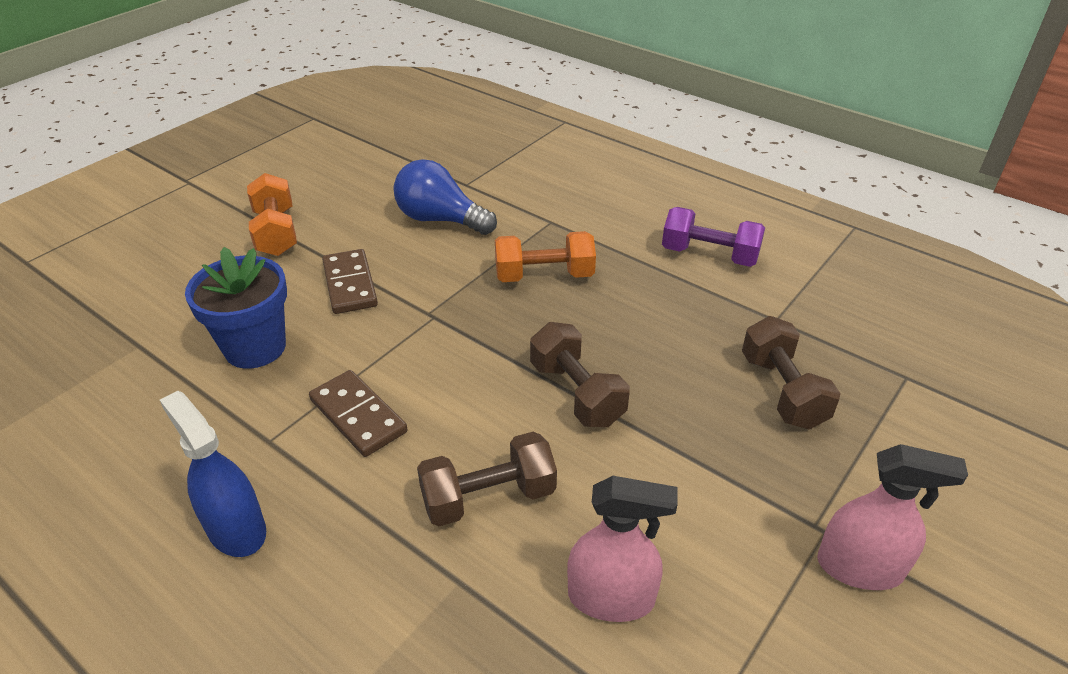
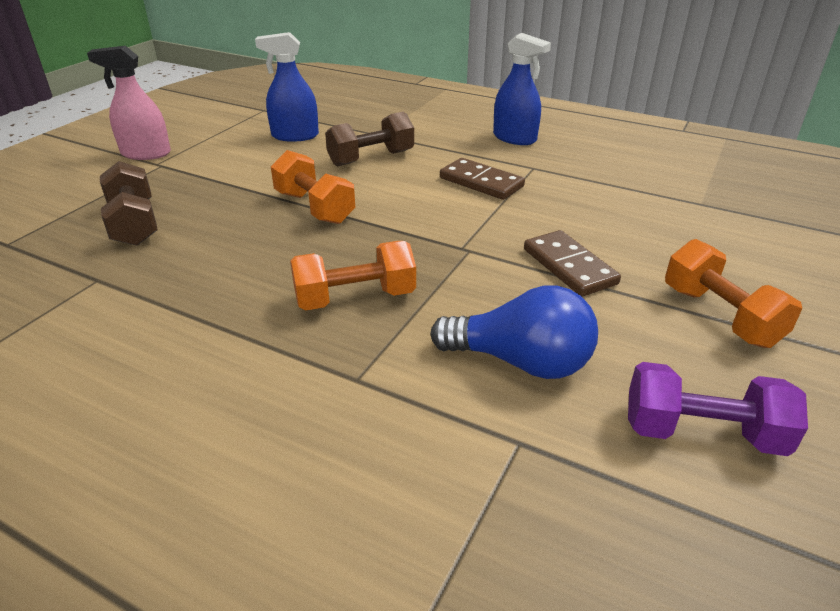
camera: 170 degrees right, 5 degrees down
(255, 347) = (603, 210): blue flower pot -> none
(576, 393) = (314, 207): brown dumbbell -> orange dumbbell
(611, 597) = (295, 136): pink spray bottle -> blue spray bottle
(709, 255) = (132, 348): purple dumbbell -> purple dumbbell (702, 433)

